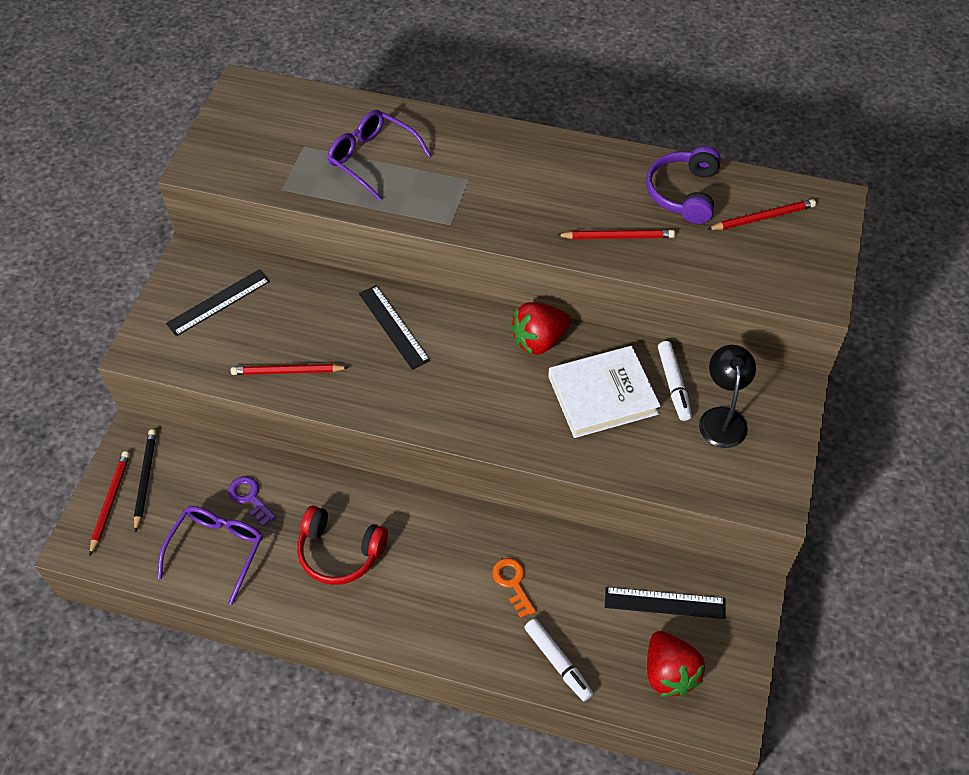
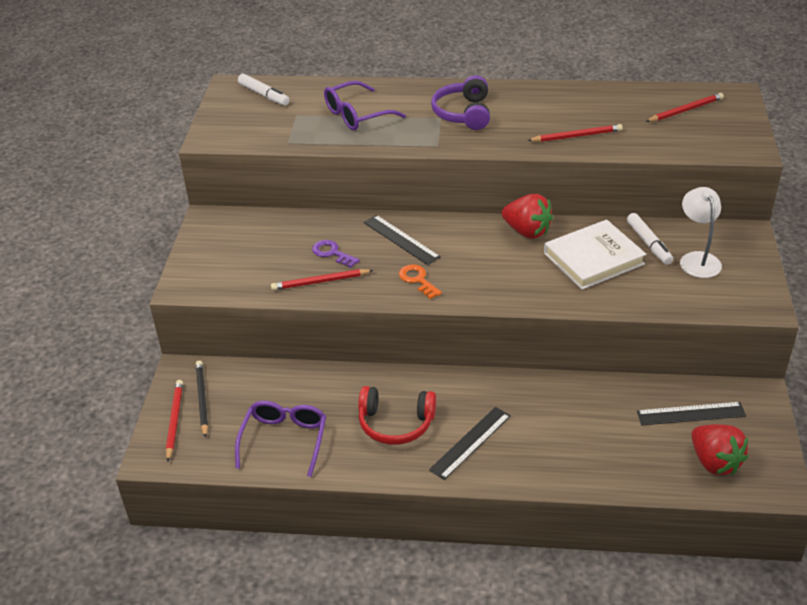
camera: 10 degrees left, 15 degrees down
(218, 302) = (244, 245): black ruler -> black ruler (470, 442)
(250, 498) = (302, 398): purple key -> purple key (332, 253)
(372, 158) = (356, 115): purple glasses -> purple glasses turned 60 degrees counterclockwise
(513, 583) = (556, 421): orange key -> orange key (418, 280)
(539, 340) = (527, 231): red strawberry -> red strawberry turned 105 degrees counterclockwise
(558, 662) = (616, 470): white marker -> white marker (264, 95)
(683, 193) = (617, 104): purple headphones -> purple headphones (463, 113)
(722, 418) = (697, 259): black lamp -> white lamp

